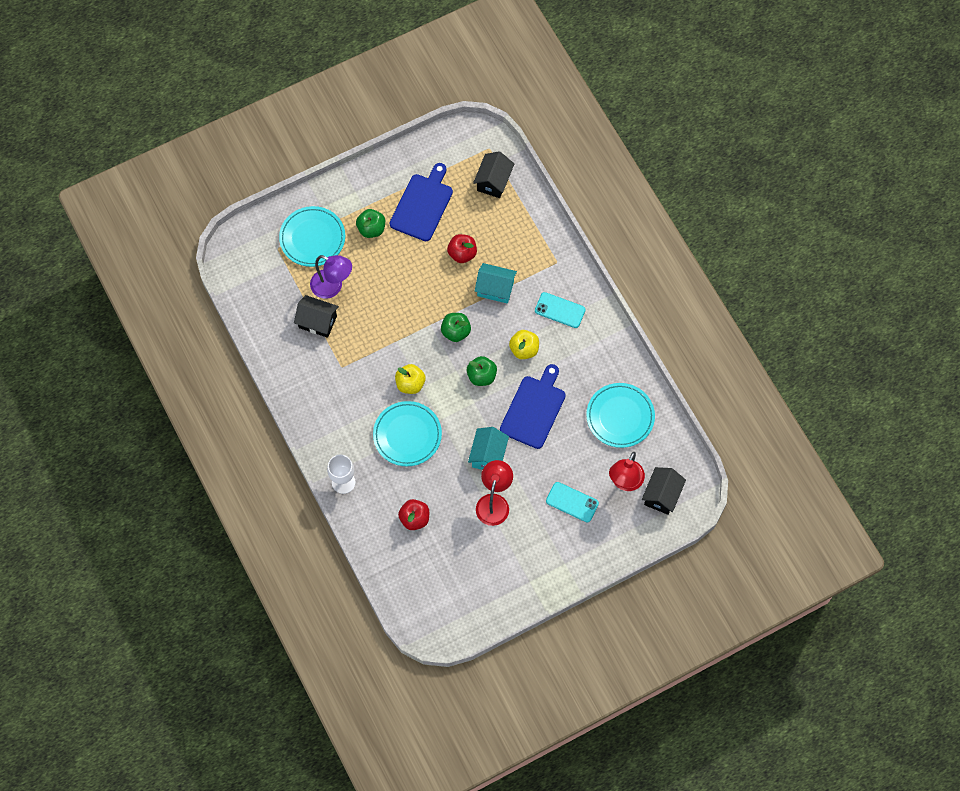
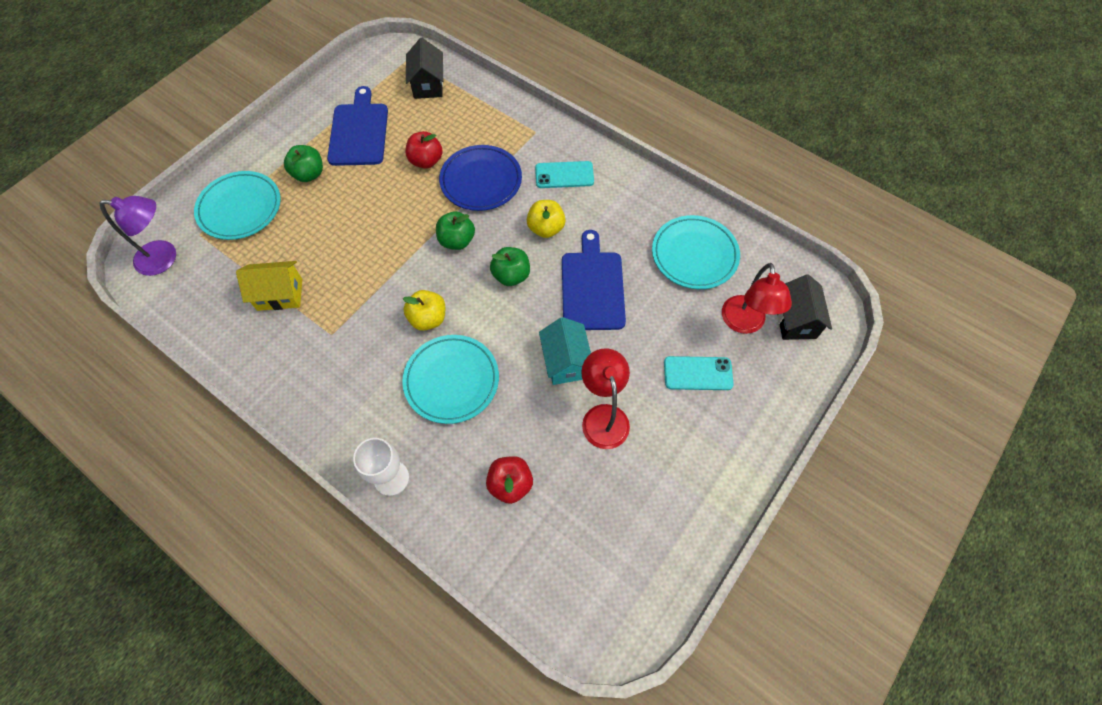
camera: 25 degrees left, 5 degrees down
(317, 322) = (280, 294): black house -> yellow house
(332, 287) = (284, 250): purple lamp -> purple lamp (165, 258)
(495, 289) = (481, 181): turquoise house -> blue plate

